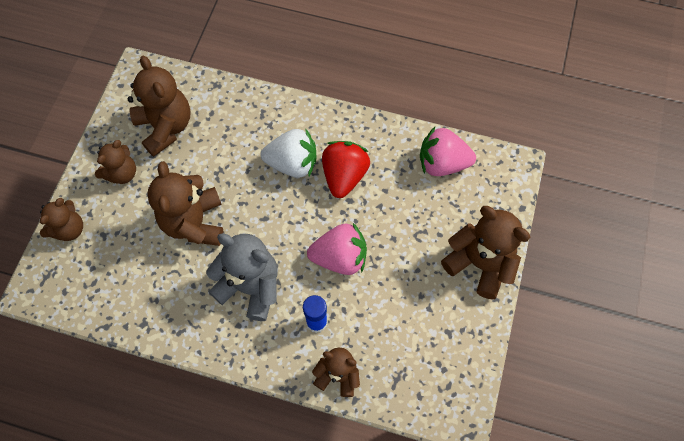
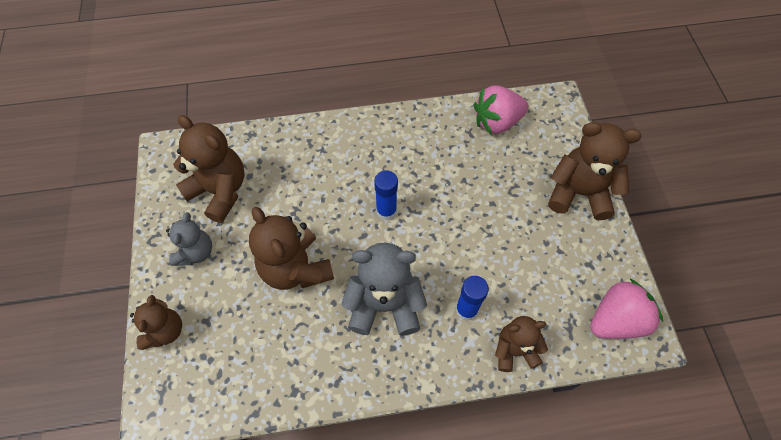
camera: 25 degrees left, 5 degrees down
(122, 173) = (196, 252): brown teddy bear -> grey teddy bear
(292, 163) = (363, 175): white strawberry -> none
(295, 205) = (386, 211): none -> blue glue stick
(340, 257) = (454, 240): pink strawberry -> pink strawberry (616, 320)
(344, 176) = (417, 167): red strawberry -> none

